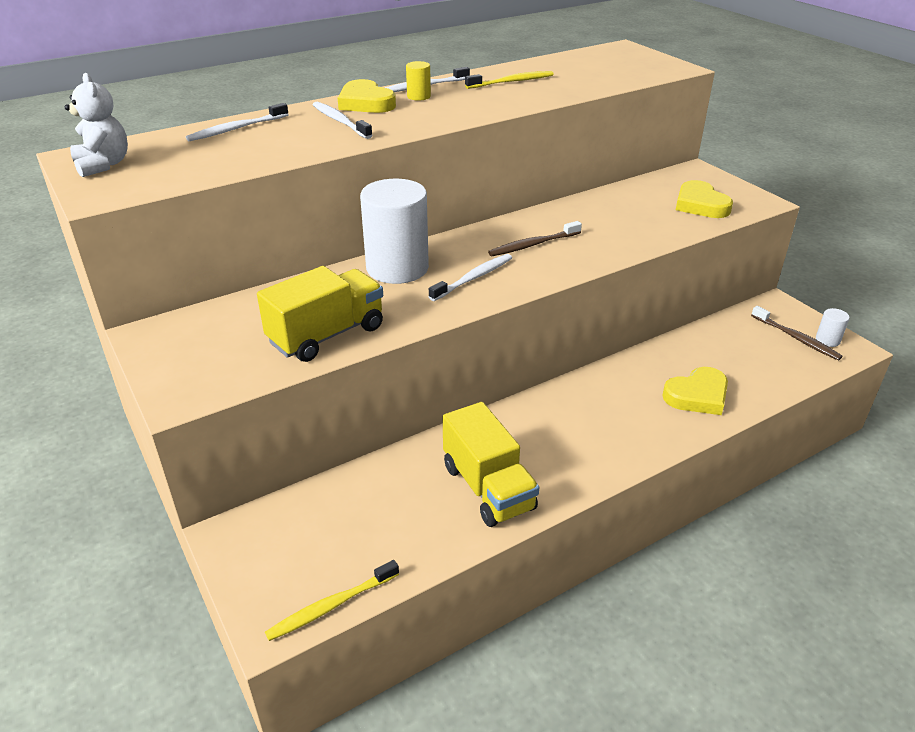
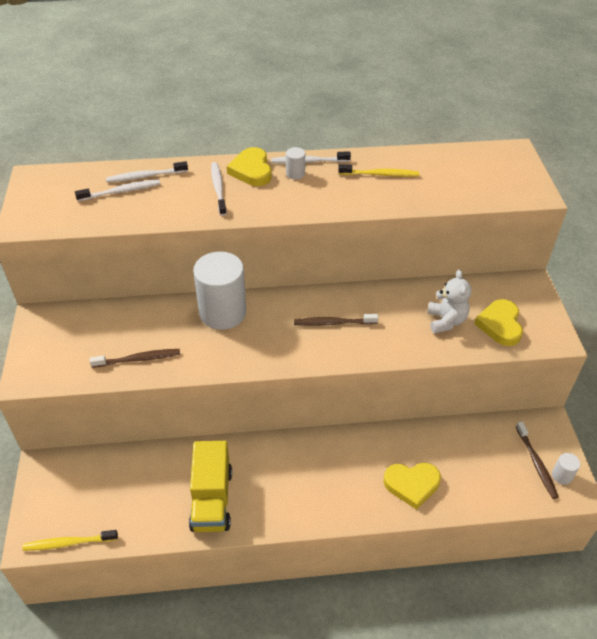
camera: 25 degrees right, 10 degrees up
(103, 165) = (42, 192): white teddy bear -> white teddy bear (446, 321)
(327, 335) = (138, 359): yellow truck -> brown toothbrush
(418, 96) = (295, 173): yellow cylinder -> white cylinder
(473, 278) = (267, 341): white toothbrush -> white toothbrush (121, 191)

